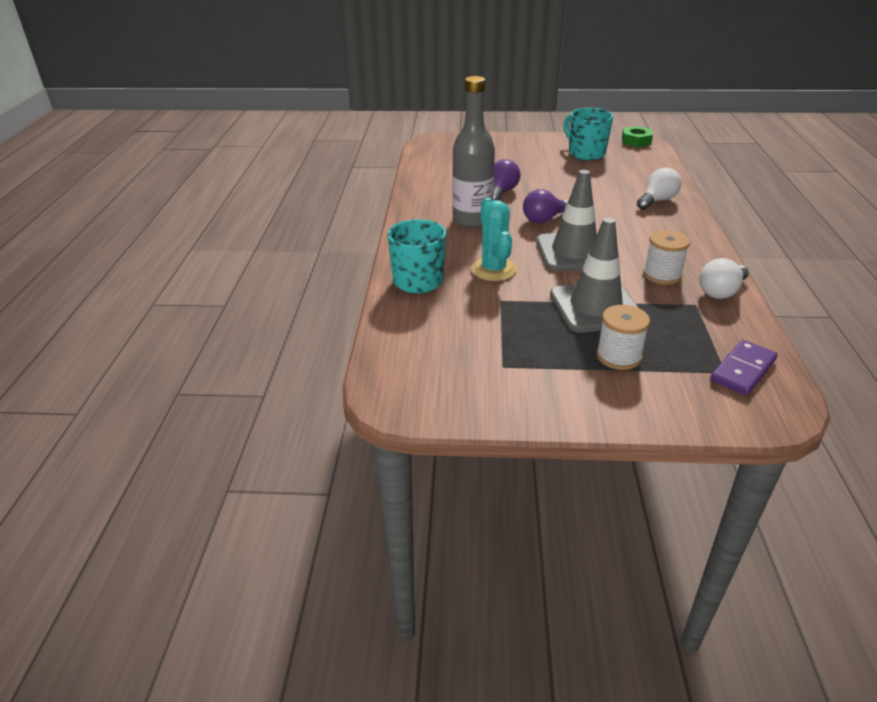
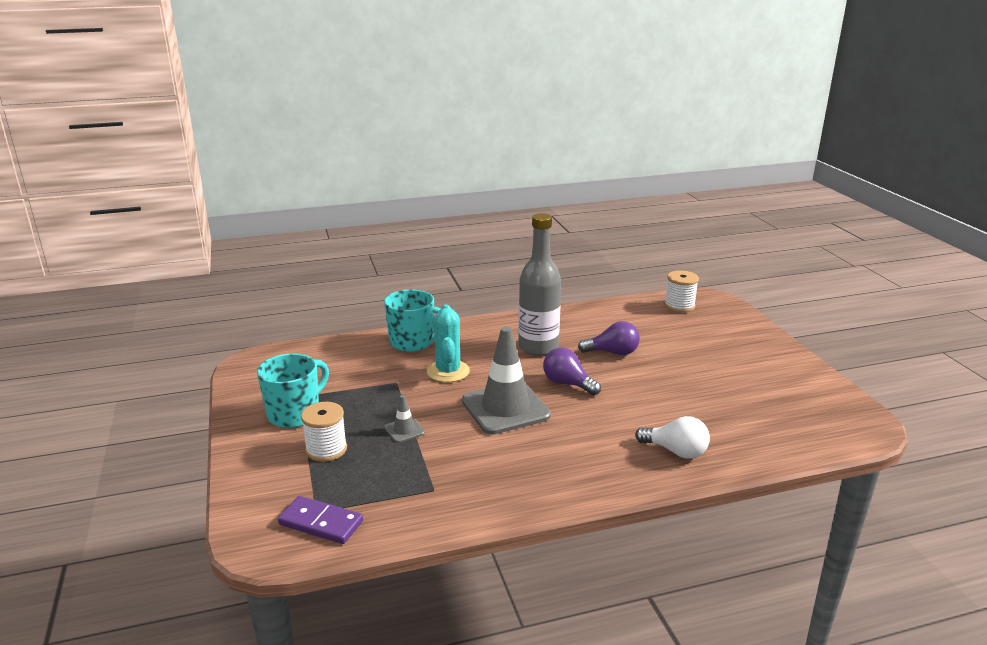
camera: 70 degrees right, 10 degrees down
(493, 269) = (448, 371): turquoise cactus -> turquoise cactus turned 60 degrees counterclockwise
(585, 153) = (774, 389): turquoise mug -> turquoise mug (295, 414)
(595, 307) = (404, 430): grey traffic cone -> grey traffic cone, size x0.43
(636, 141) = (864, 422): green nut -> none
(662, 275) = (486, 465): white spool -> white spool (679, 306)
(721, 291) = (469, 507): white light bulb -> none

